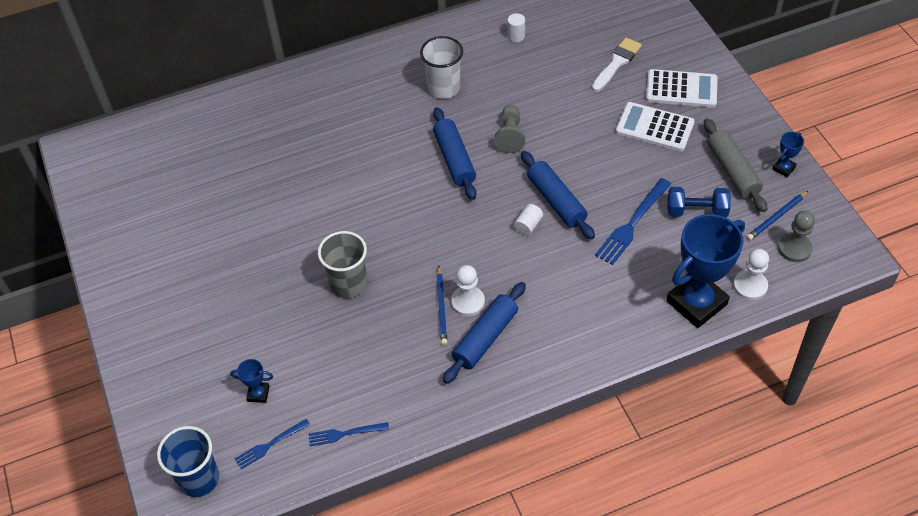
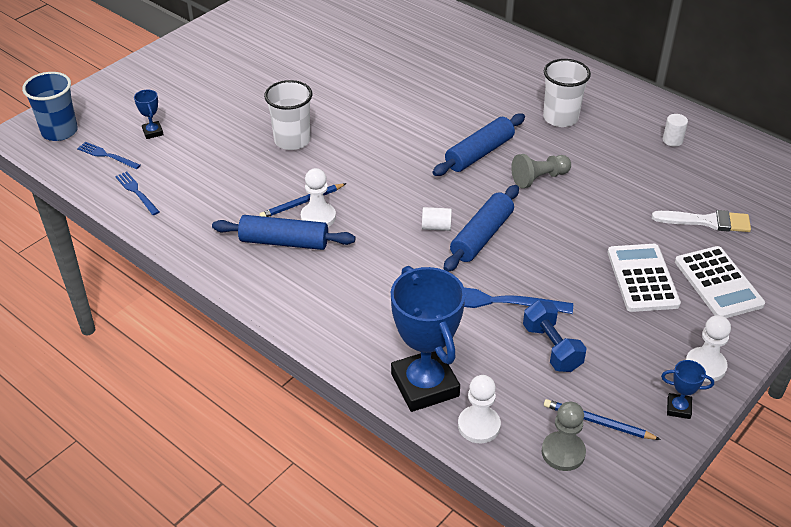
camera: 60 degrees right, 10 degrees down
(349, 284) = (292, 140): grey cup -> white cup
(696, 303) = (424, 385): blue trophy -> blue trophy turned 45 degrees clockwise
(732, 171) = (634, 362): grey rolling pin -> none
(753, 135) = (705, 366): none -> white pawn

